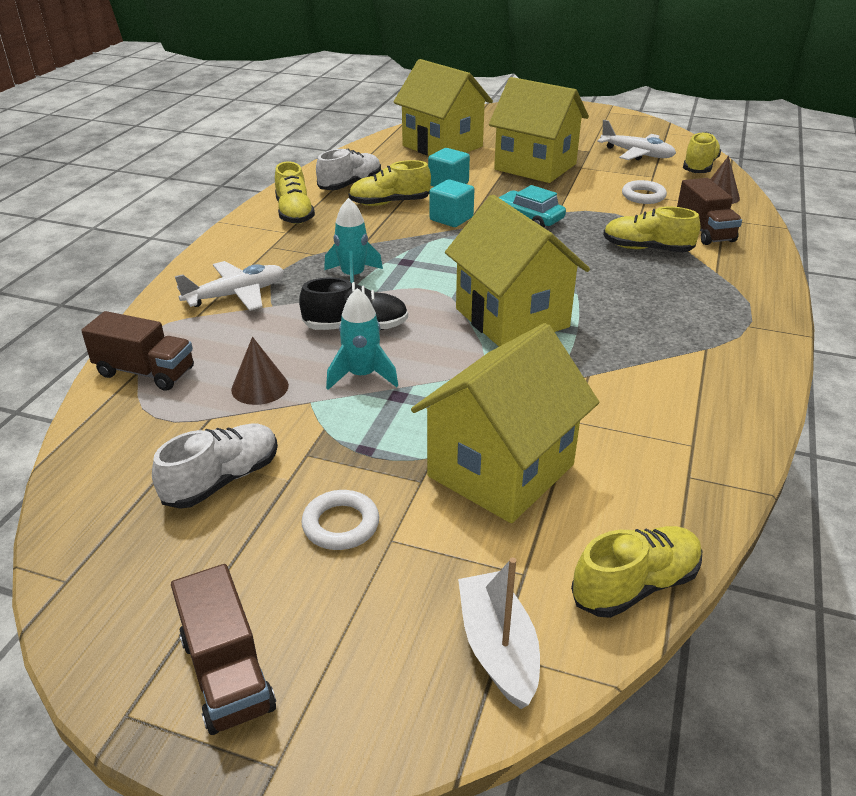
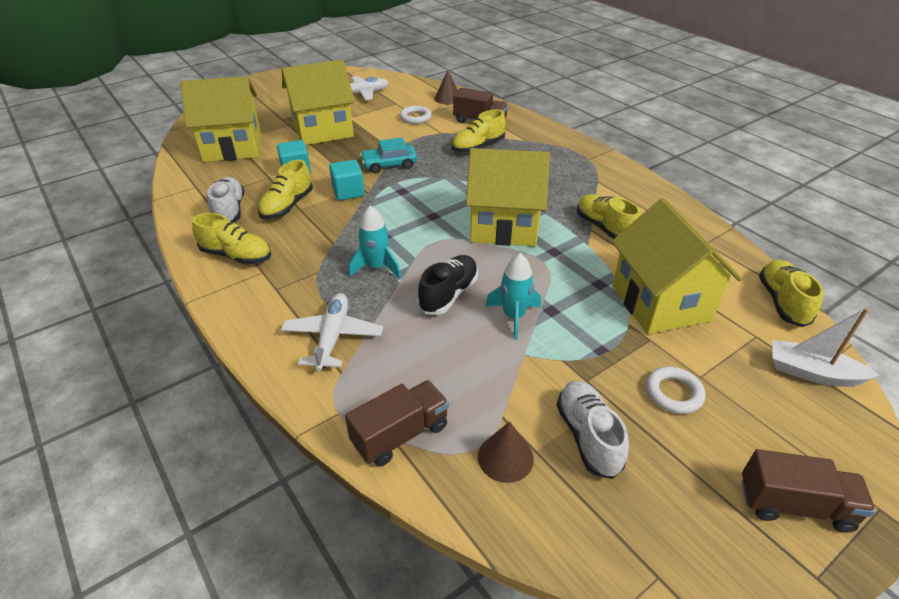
camera: 55 degrees left, 5 degrees up
(260, 387) = (484, 373): brown cone -> brown cone (505, 457)
(699, 167) = (406, 86): yellow shoe -> yellow shoe (604, 228)

